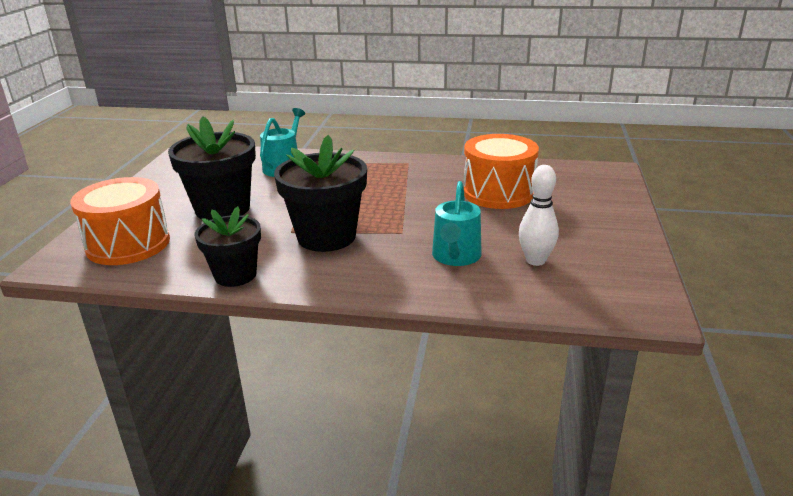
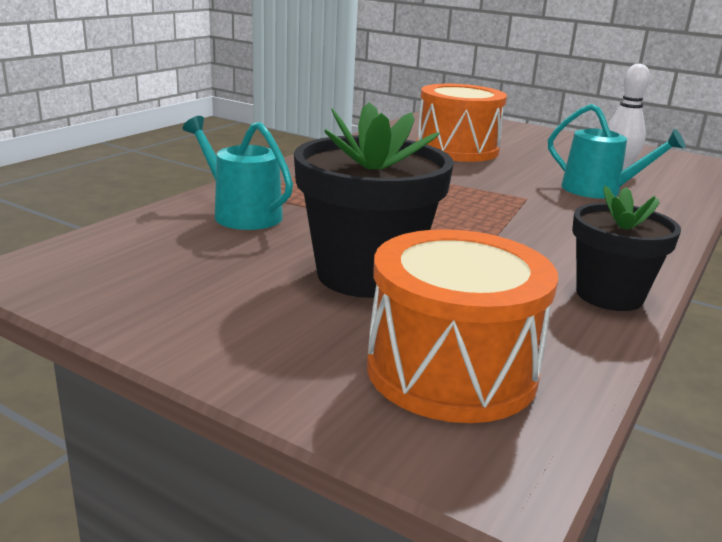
camera: 70 degrees left, 5 degrees down
(326, 237) = (517, 230): black flower pot -> none

